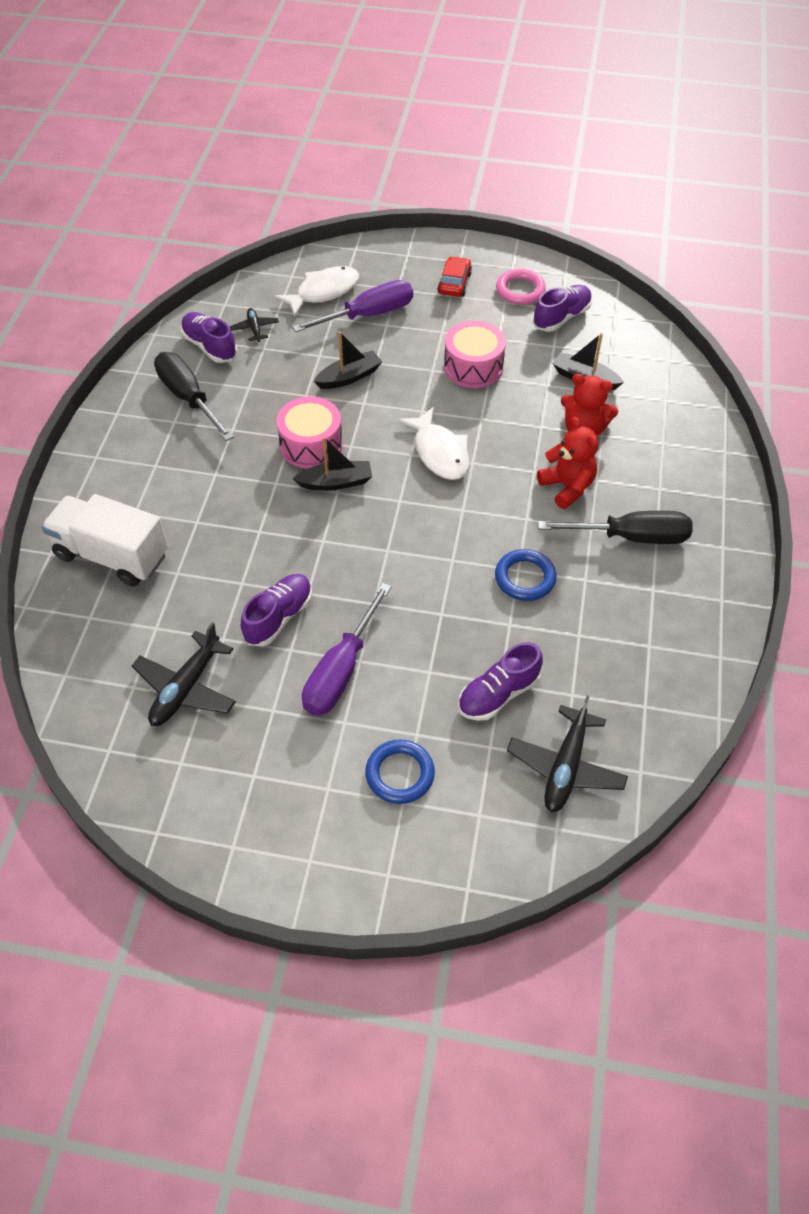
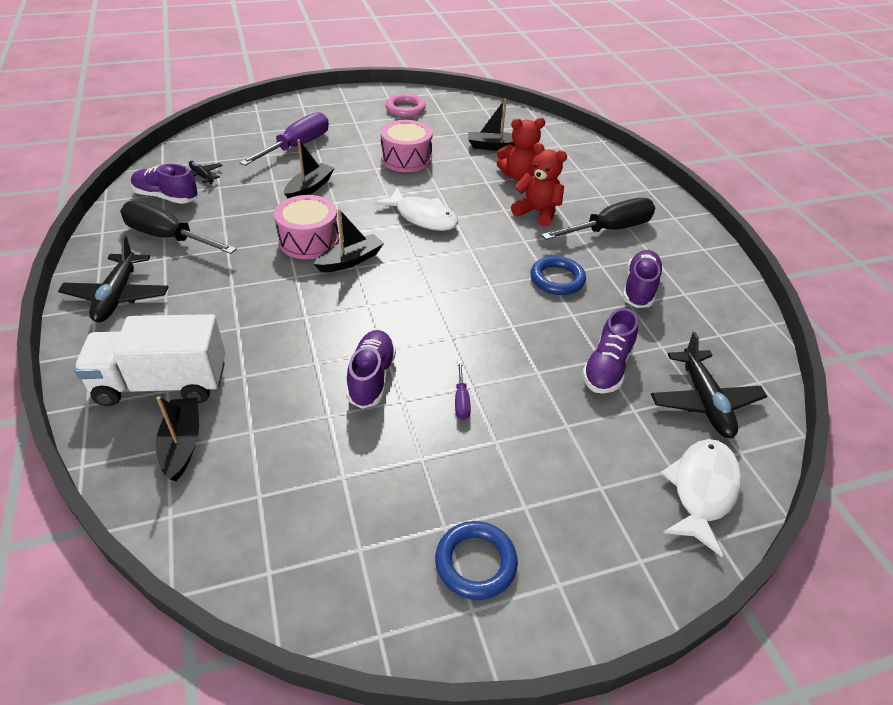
camera: 30 degrees left, 10 degrees down
(101, 617) = (182, 444): none -> black boat
(186, 688) = (319, 474): black plane -> black plane (117, 296)
(323, 292) = (248, 141): white fish -> white fish (701, 490)
(340, 671) = (461, 401): purple screwdriver -> purple screwdriver, size x0.44
(400, 774) = (579, 465): blue ring -> blue ring (475, 563)
(454, 283) = (352, 114): red car -> none
(561, 317) = (448, 117): purple shoe -> purple shoe (639, 288)

